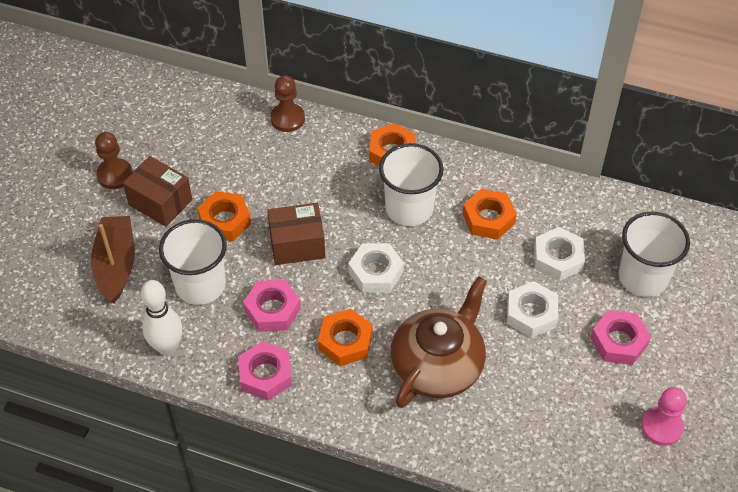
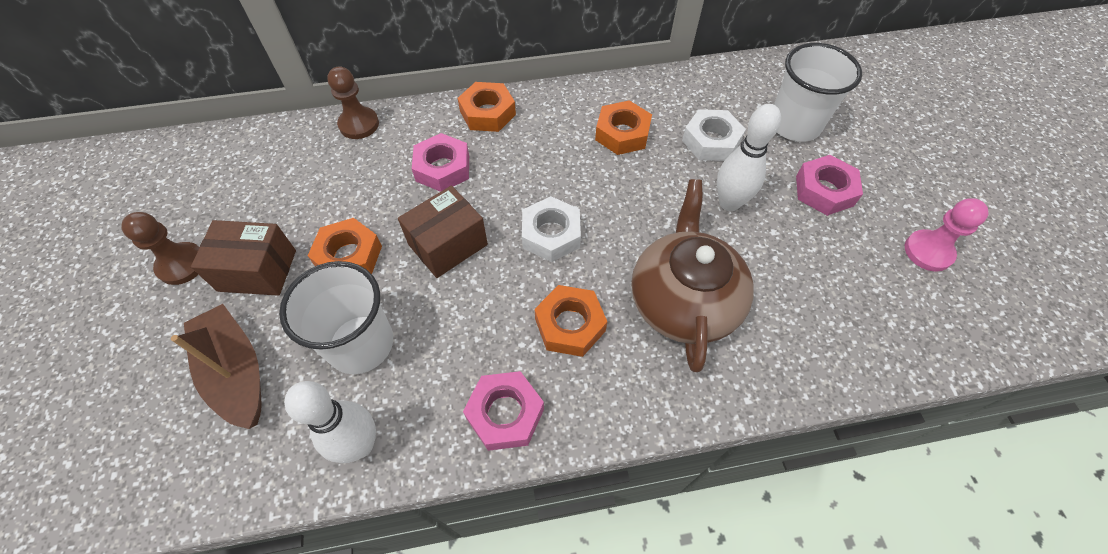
camera: 30 degrees left, 5 degrees up
(272, 310) = (465, 330): pink nut -> pink nut (442, 168)
(409, 208) = (540, 157): white cup -> none
(531, 314) = (729, 203): white nut -> white bowling pin

